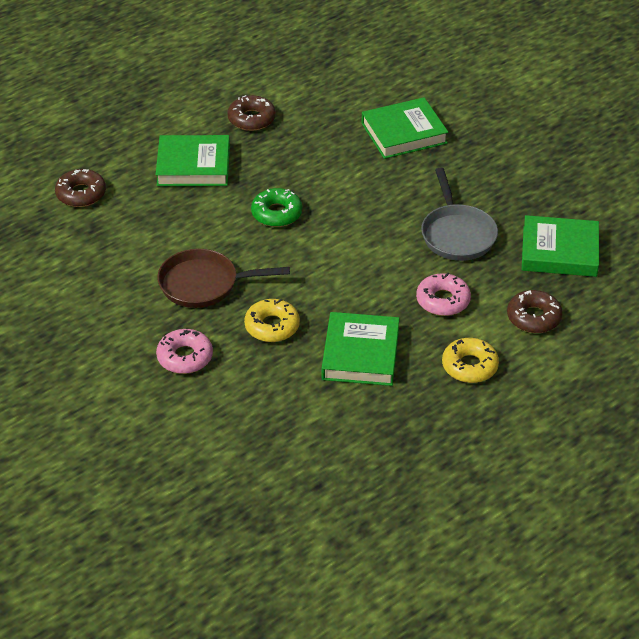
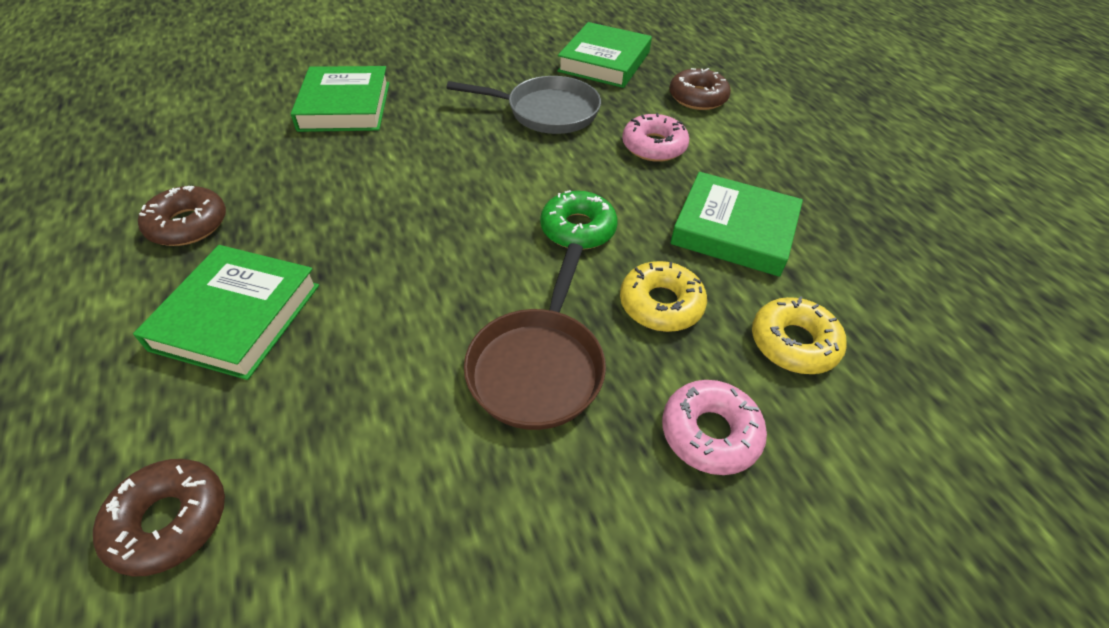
camera: 75 degrees left, 5 degrees up
(276, 213) = (420, 245): green donut -> green donut (578, 229)
(469, 366) = (766, 153): yellow donut -> yellow donut (793, 343)

